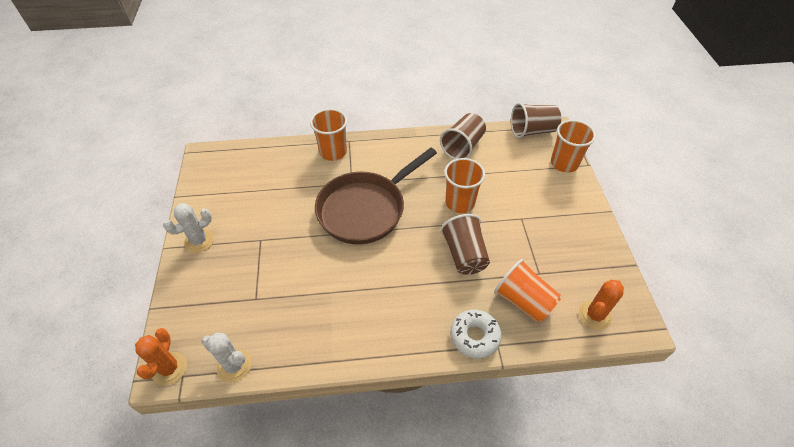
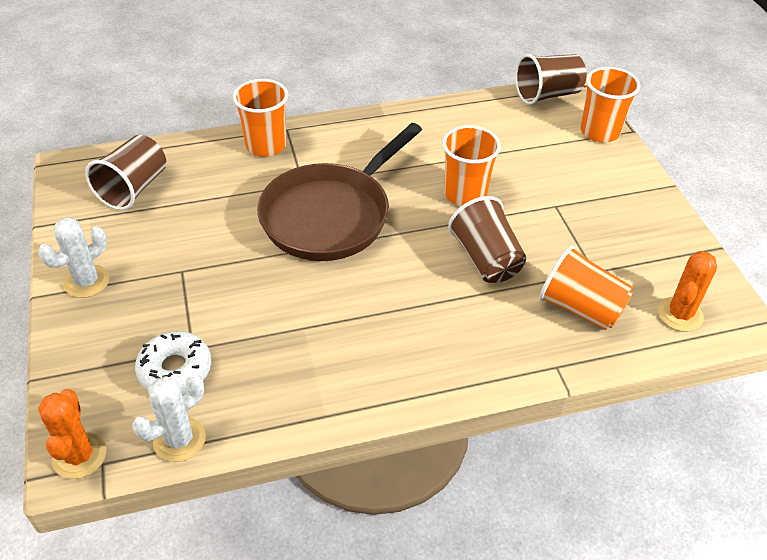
camera: 10 degrees left, 5 degrees down
(234, 365) = (179, 439): white cactus -> white cactus turned 60 degrees counterclockwise
(462, 146) = (454, 122): brown cup -> brown cup (134, 188)
(474, 336) = (522, 360): white donut -> white donut (175, 369)

